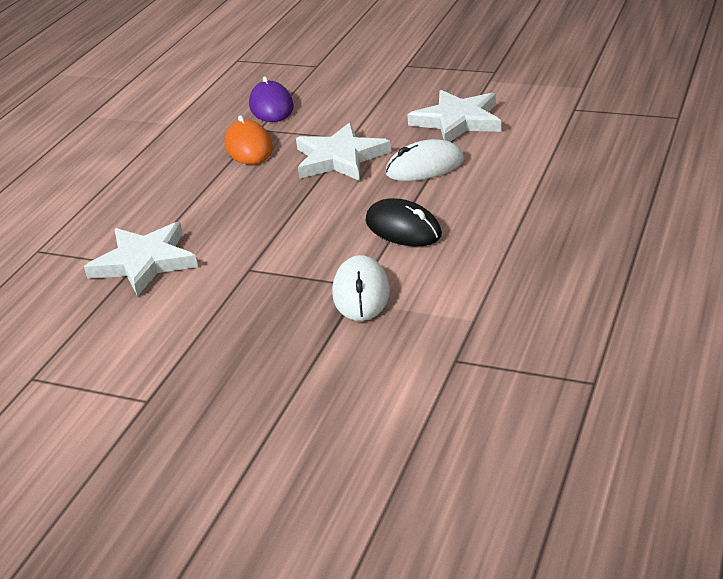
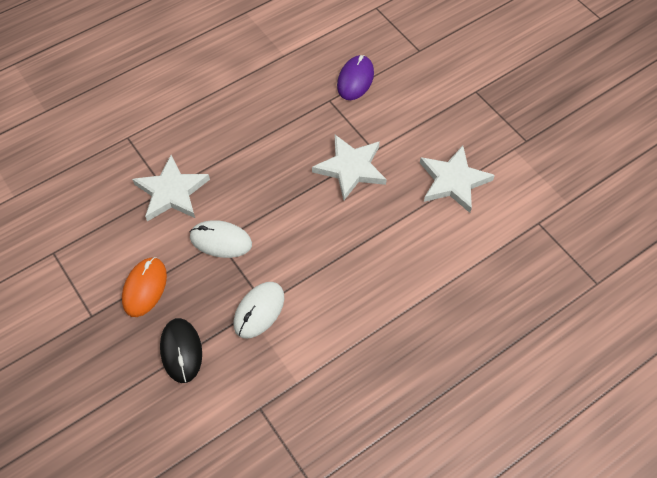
camera: 30 degrees right, 25 degrees up
(249, 147) = (309, 116): orange mouse -> orange mouse (145, 288)
(403, 228) = (329, 268): black mouse -> black mouse (181, 351)
(425, 166) = (392, 216): white mouse -> white mouse (221, 240)

